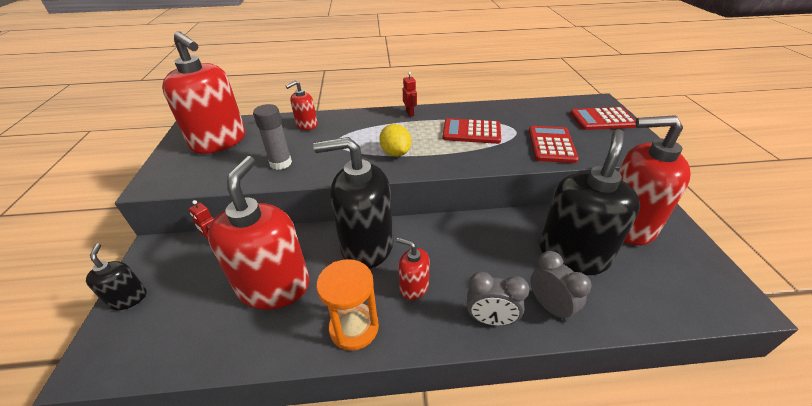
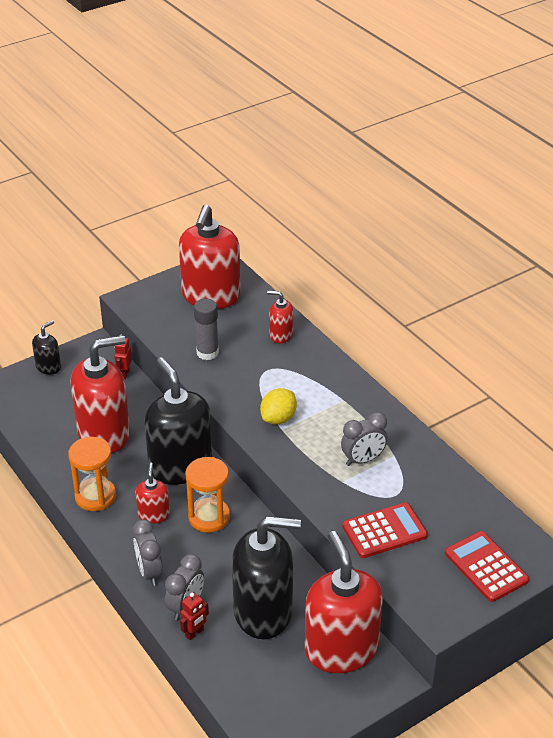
camera: 60 degrees right, 0 degrees up
(410, 113) = (366, 398): red robot -> red robot (194, 633)
(442, 249) = (209, 517): none -> orange hourglass
(471, 132) = (363, 460): red calculator -> grey clock

